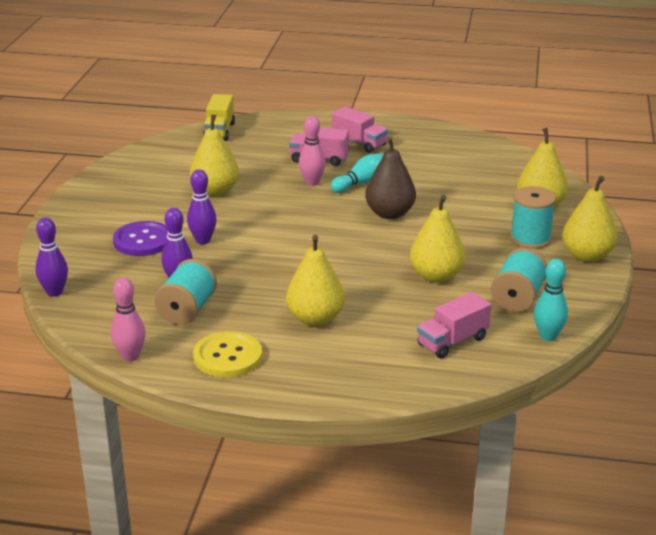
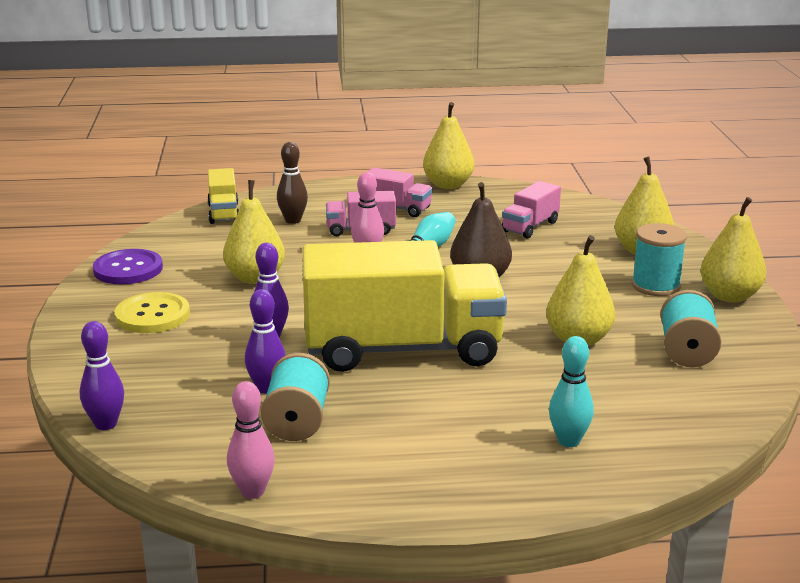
camera: 15 degrees left, 5 degrees down
(143, 241) = (193, 345): purple button -> purple button (128, 269)
(228, 357) = (383, 472): yellow button -> yellow button (152, 315)
(270, 144) = (293, 220): none -> brown bowling pin
(294, 265) = (402, 349): none -> yellow truck
(315, 319) = (466, 409): yellow pear -> yellow pear (448, 185)
(452, 341) = (647, 411): pink truck -> pink truck (530, 227)
(548, 336) = (751, 389): turquoise bowling pin -> turquoise bowling pin (568, 441)

